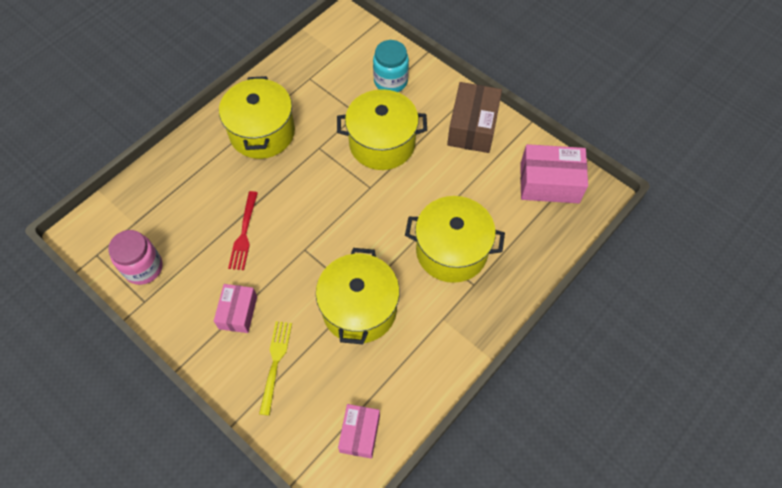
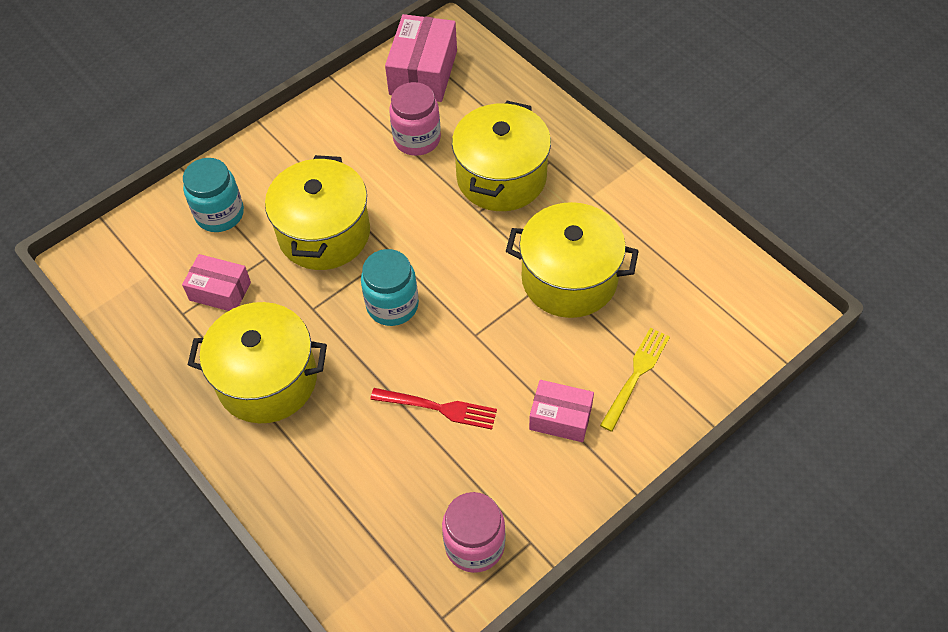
camera: 80 degrees left, 5 degrees down
(275, 363) = (636, 375): yellow fork -> yellow fork turned 105 degrees clockwise
(325, 194) = (392, 305): none -> turquoise jar
(360, 433) = (728, 290): pink box -> pink box (220, 291)
(472, 127) = (322, 134): brown box -> none
(479, 188) = (417, 139): none -> pink jar

